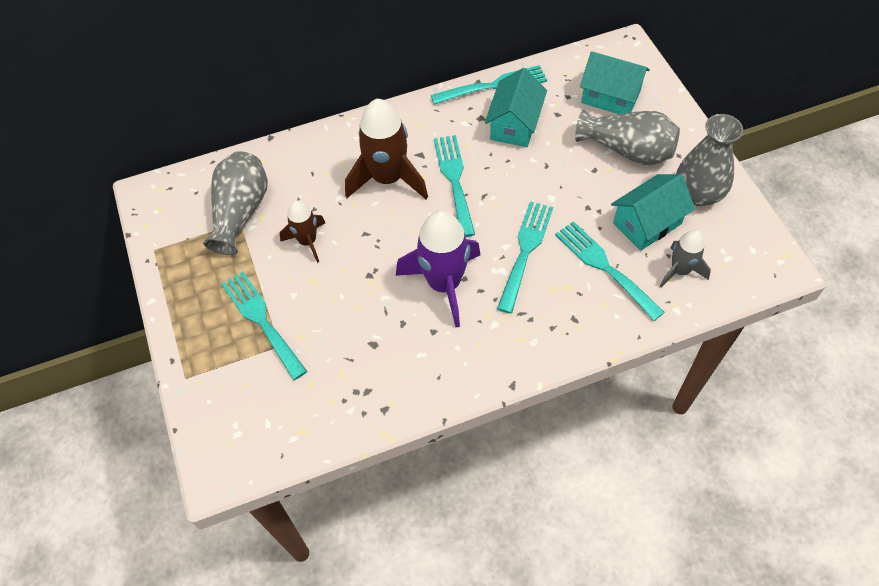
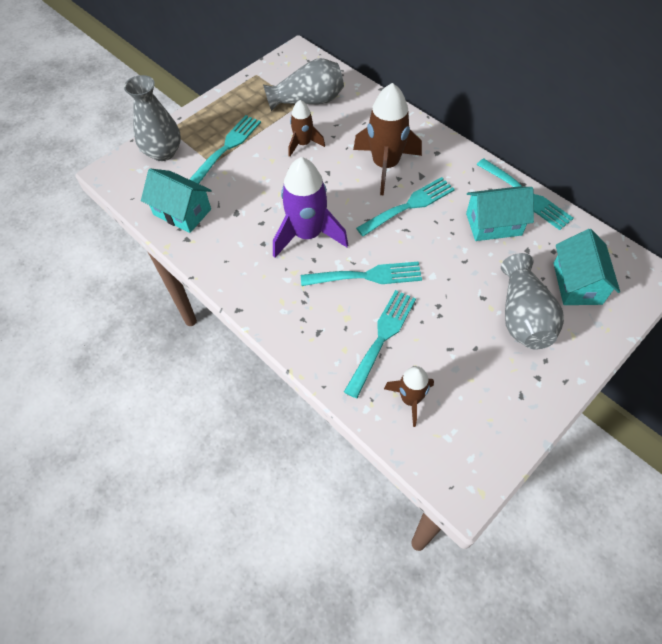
camera: 65 degrees right, 0 degrees up
(647, 223) = (448, 357): turquoise house -> turquoise house (182, 212)
(680, 270) = (410, 399): grey rocket -> brown rocket
(698, 194) = (509, 390): grey vase -> grey vase (163, 152)

